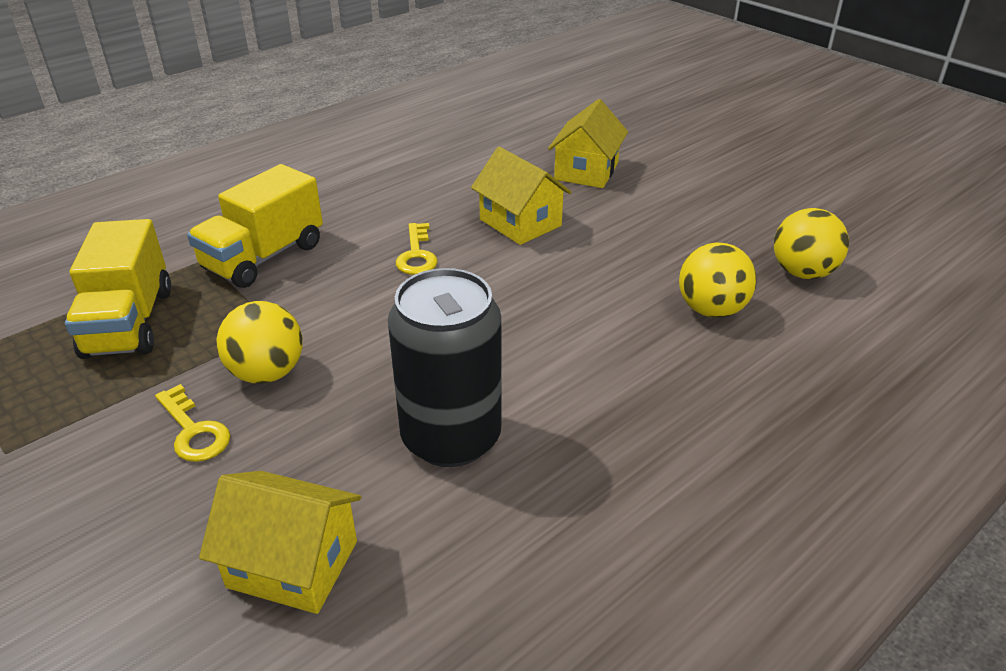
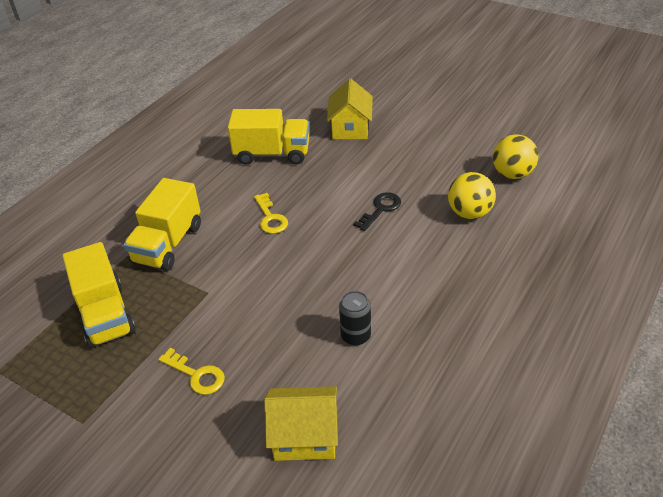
camera: 15 degrees left, 5 degrees up
(267, 373) = (220, 325): yellow ball -> none
(451, 437) = (355, 336): black can -> black can, size x0.49
(463, 181) = (272, 154): none -> yellow truck
(520, 223) = (326, 178): yellow house -> none
(578, 277) = (380, 209): none -> black key

